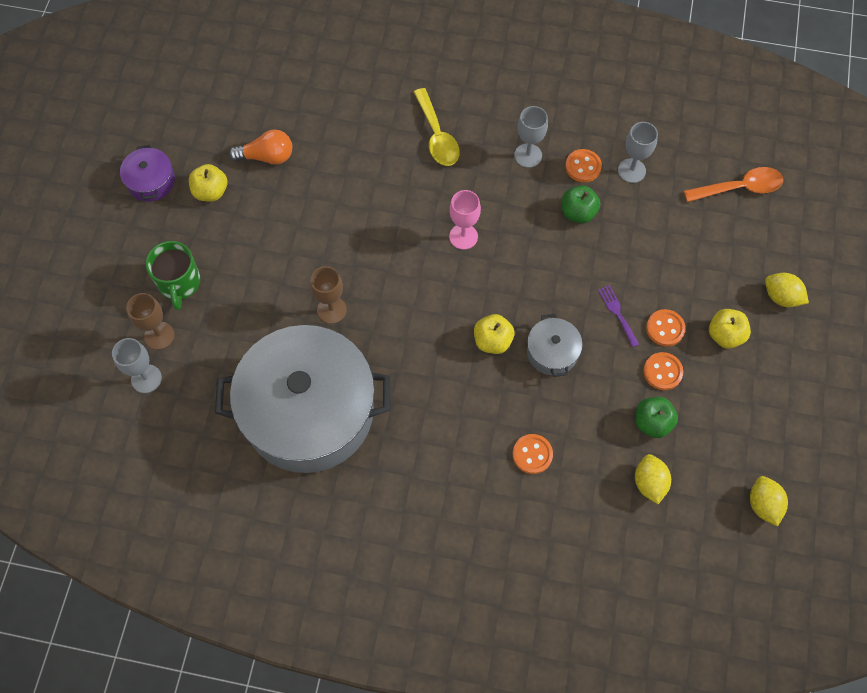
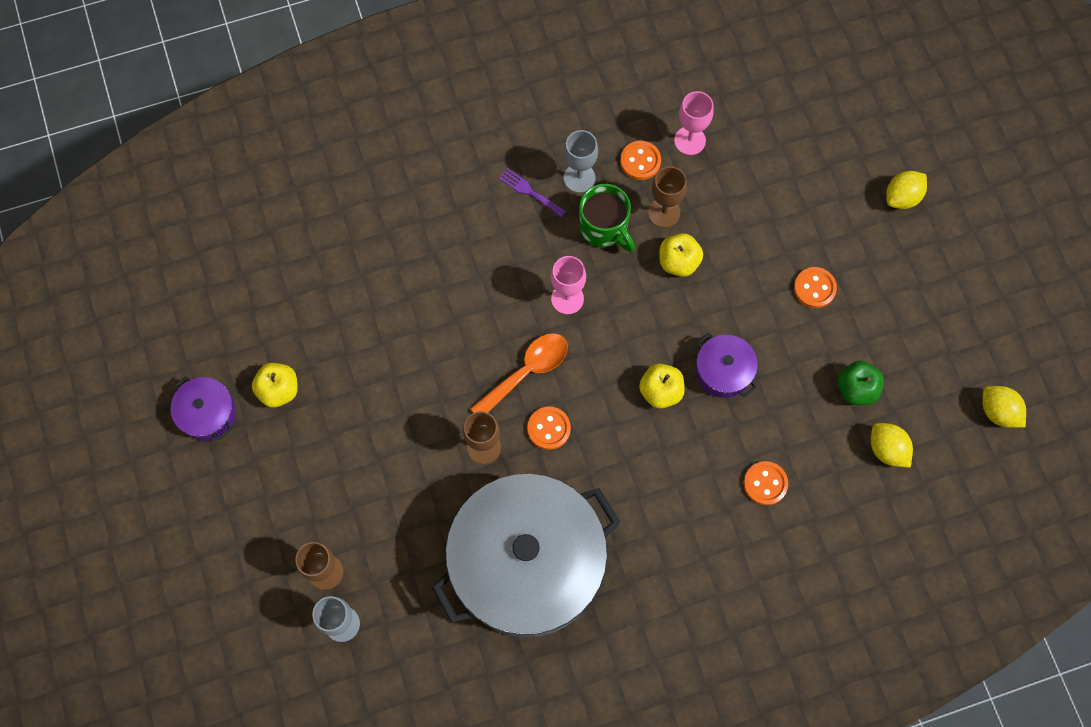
camera: 30 degrees left, 5 degrees up
(179, 283) = (309, 505): green mug -> green mug (604, 228)
(267, 156) = (313, 320): orange light bulb -> none
(437, 136) = (475, 204): yellow spoon -> none
(552, 352) = (723, 371): grey pot -> purple pot
(578, 212) = (664, 213): green apple -> brown goblet
(617, 313) = (761, 297): purple fork -> purple fork (529, 191)
(631, 170) = (689, 140): grey goblet -> pink goblet
(662, 372) = (837, 333): orange button -> orange button (549, 428)
(725, 335) = (873, 264): yellow apple -> yellow apple (678, 262)
(739, 188) = (802, 104): orange spoon -> orange spoon (526, 372)
(781, 297) = (902, 197): yellow lemon -> yellow lemon turned 45 degrees counterclockwise

